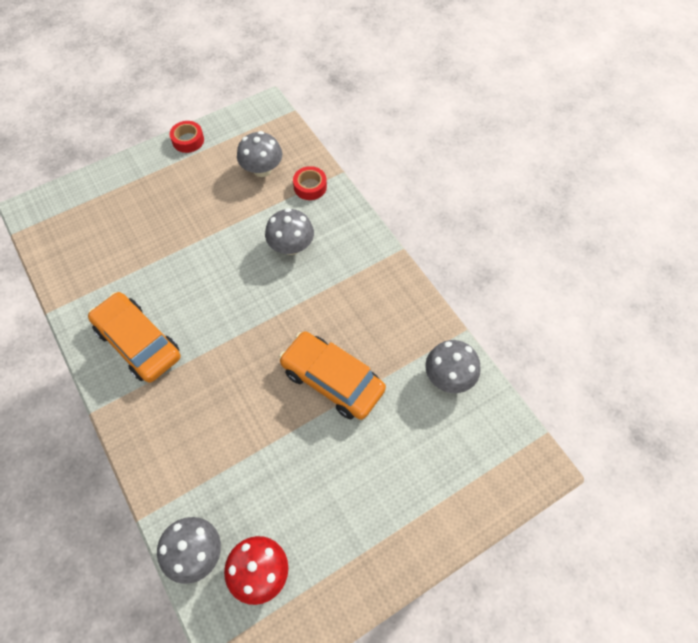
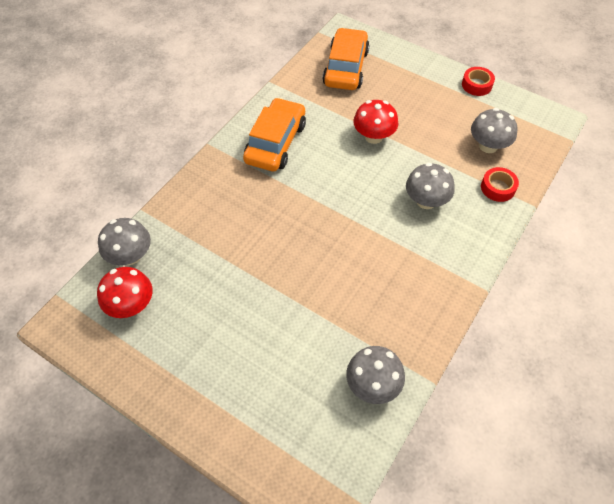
camera: 65 degrees right, 5 degrees down
(191, 251) = (373, 136): none -> red mushroom
(332, 380) = (316, 287): orange car -> orange car (346, 68)

